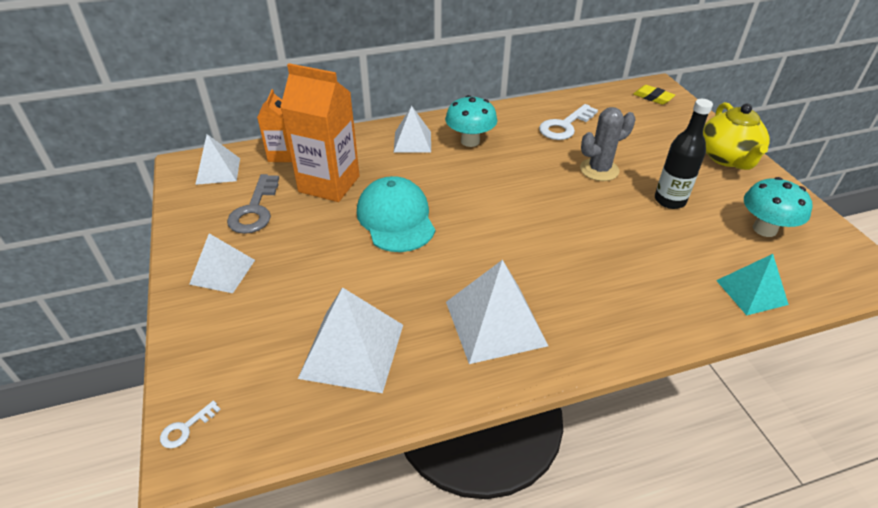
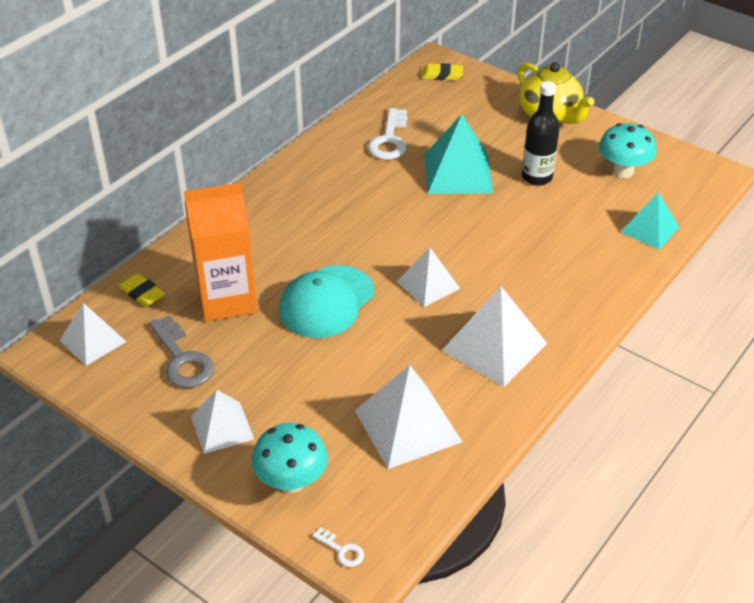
camera: 35 degrees left, 0 degrees up
(186, 428) = (342, 550): white key -> white key turned 60 degrees counterclockwise
(282, 155) = (142, 293): orange carton -> yellow eraser
(396, 218) = (327, 302): turquoise cap -> turquoise cap turned 90 degrees counterclockwise
(412, 142) = (261, 219): white pyramid -> white pyramid (428, 285)
(470, 141) = (317, 194): turquoise mushroom -> turquoise mushroom (291, 481)
(599, 170) = (458, 173): grey cactus -> turquoise pyramid

